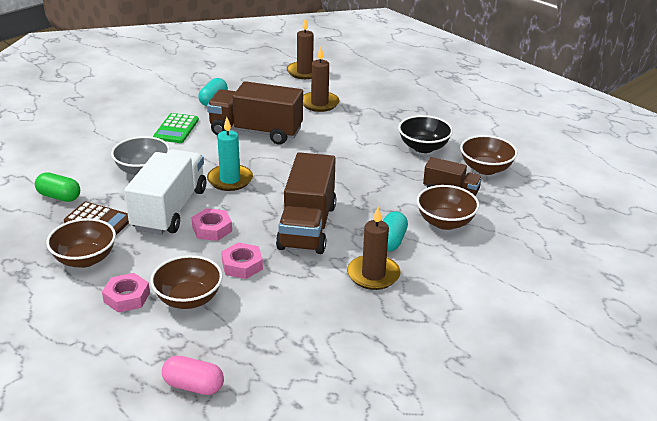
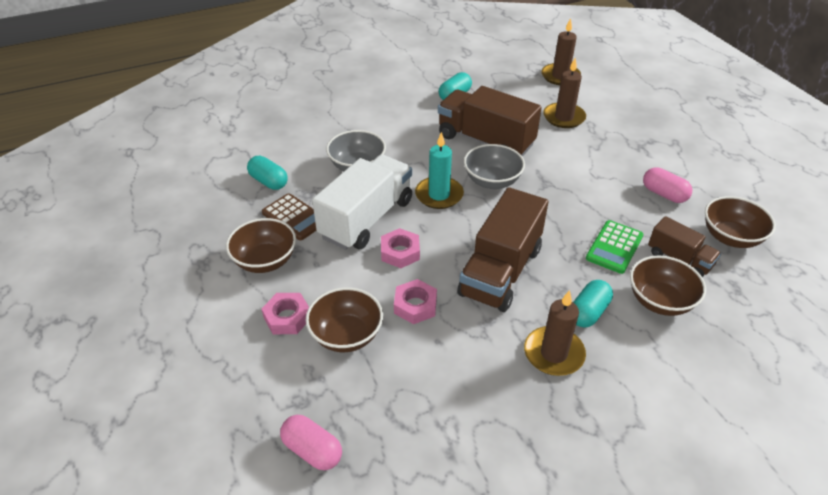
camera: 20 degrees right, 10 degrees up
(59, 197) = (268, 181): green capsule -> turquoise capsule
(176, 129) = (406, 123): green calculator -> green calculator (614, 247)
(274, 161) = (492, 181): none -> grey bowl
(423, 147) = (664, 194): black bowl -> pink capsule

